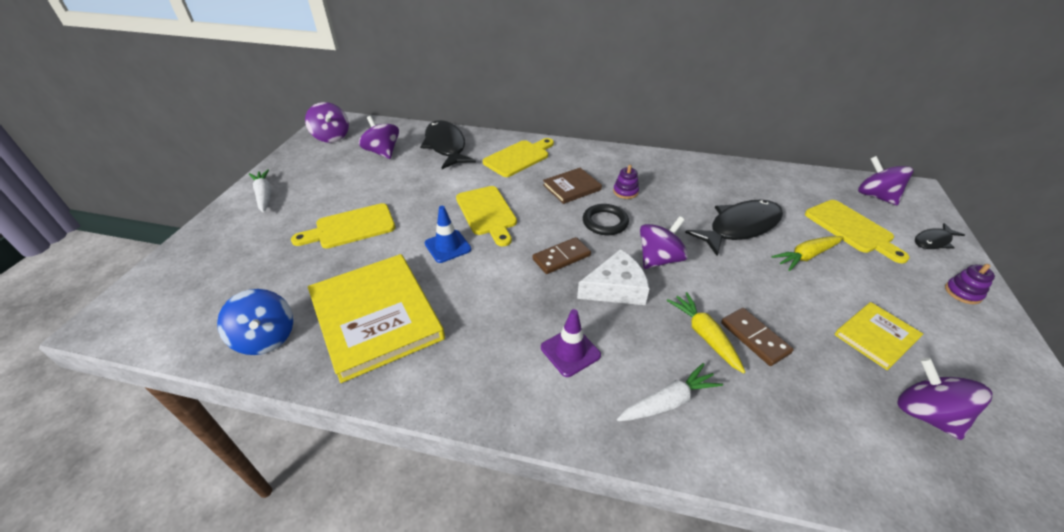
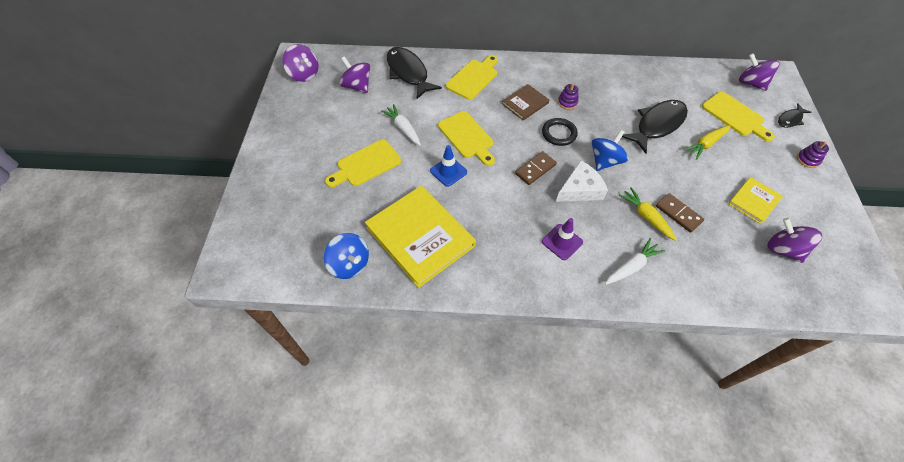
camera: 10 degrees left, 15 degrees up
(264, 195) = (279, 143): white carrot -> white carrot (403, 129)
(659, 259) = (605, 161): purple spinning top -> blue spinning top

